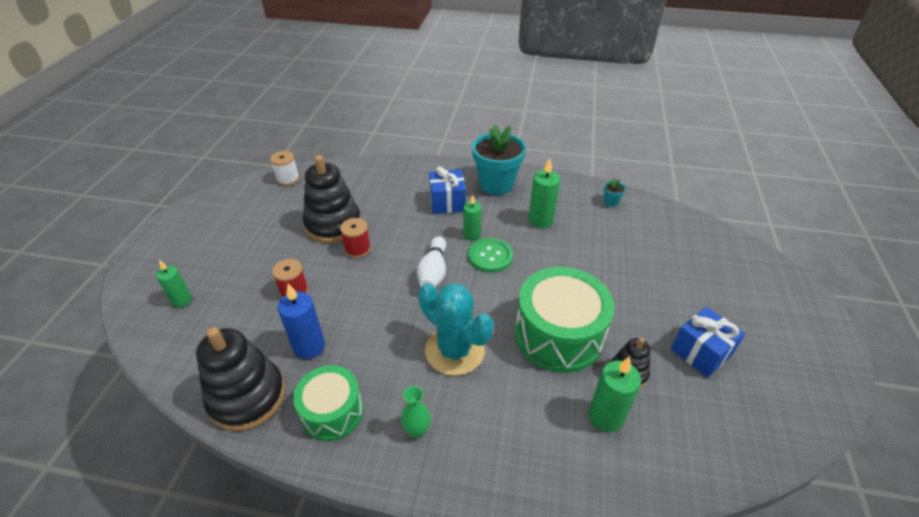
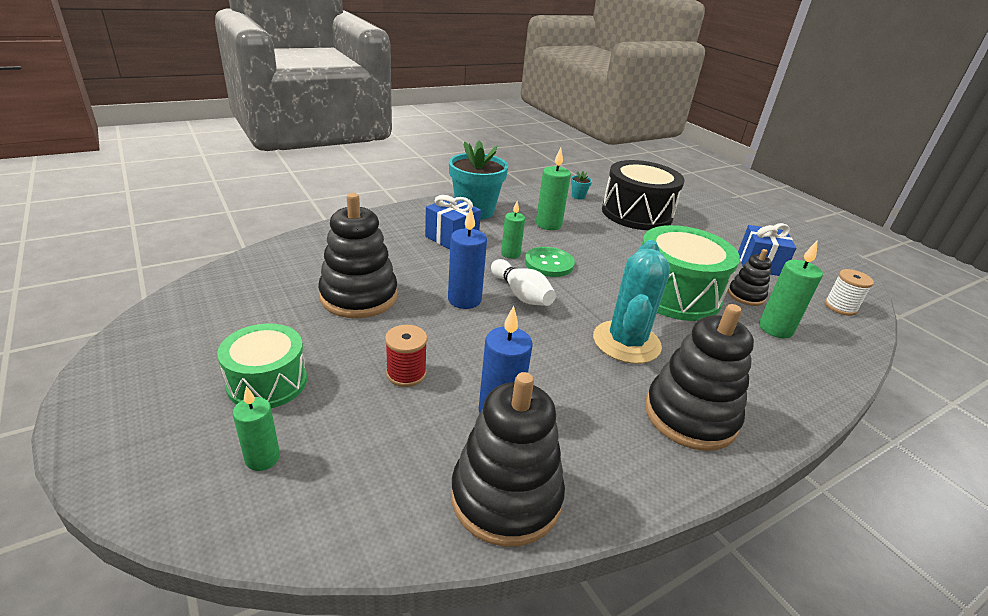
camera: 45 degrees left, 10 degrees down
(288, 179) = (232, 276): white spool -> white spool (840, 307)
(332, 412) = (606, 450): green drum -> green drum (267, 382)
(357, 249) = (420, 306): red spool -> none
(390, 257) = (464, 300): none -> blue candle
(417, 430) = (690, 416): green vase -> black stacking toy
(454, 350) = (626, 342): turquoise cactus -> turquoise cactus turned 75 degrees counterclockwise
(645, 242) = (636, 214): none -> black drum

